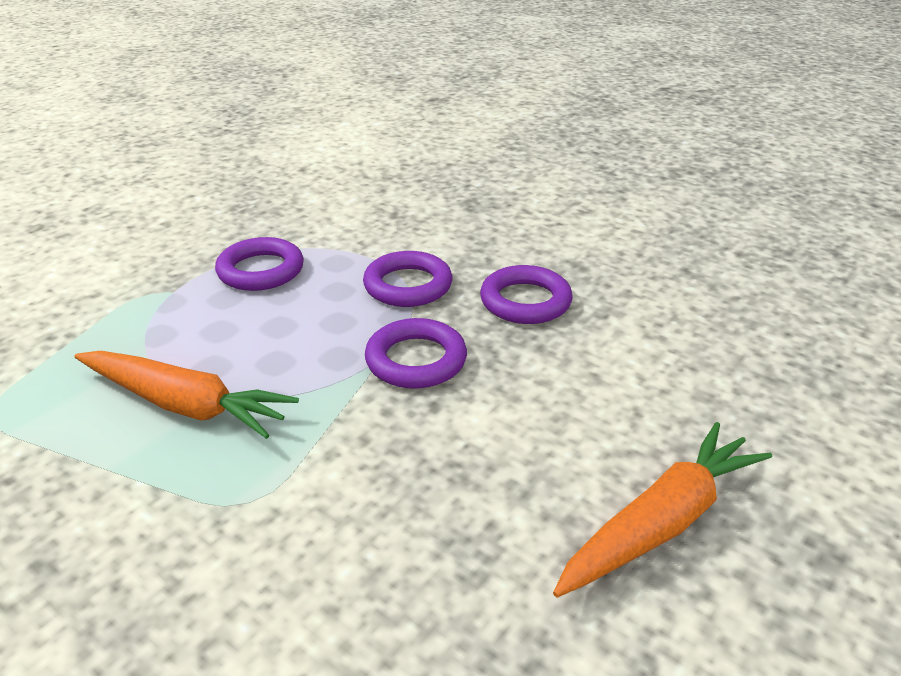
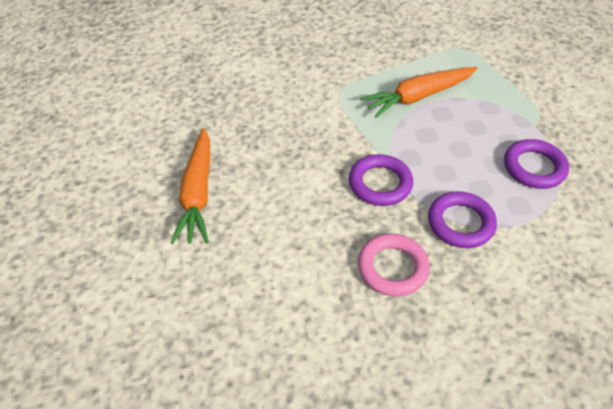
camera: 130 degrees right, 15 degrees up
(525, 301) = (392, 268): purple ring -> pink ring

